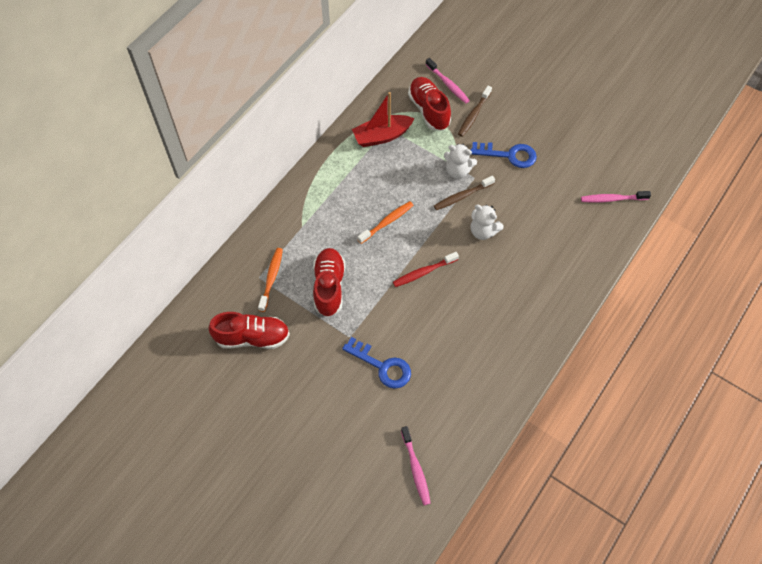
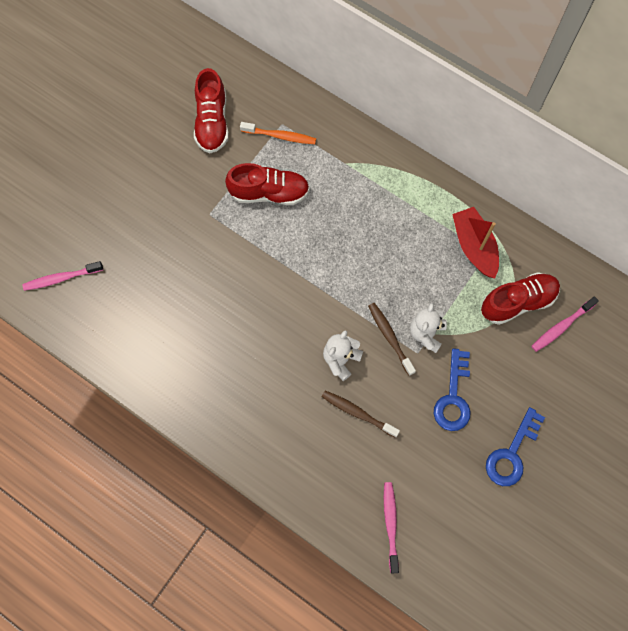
camera: 90 degrees right, 10 degrees up
(382, 366) = (174, 246): blue key -> blue key (512, 453)
(387, 222) = (352, 252): orange toothbrush -> none
(423, 272) = (286, 290): red toothbrush -> none
(473, 115) = (514, 357): brown toothbrush -> brown toothbrush (357, 413)

